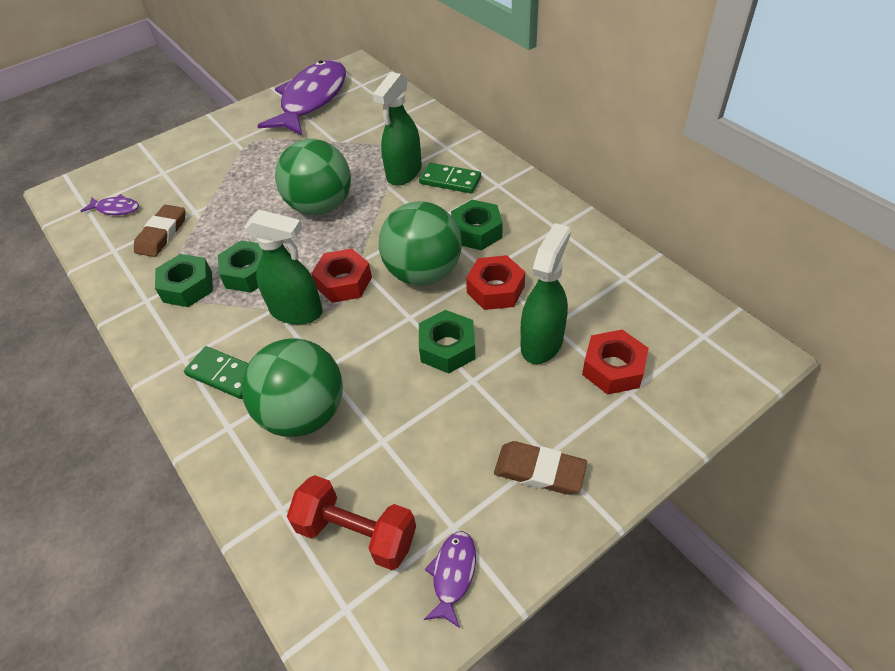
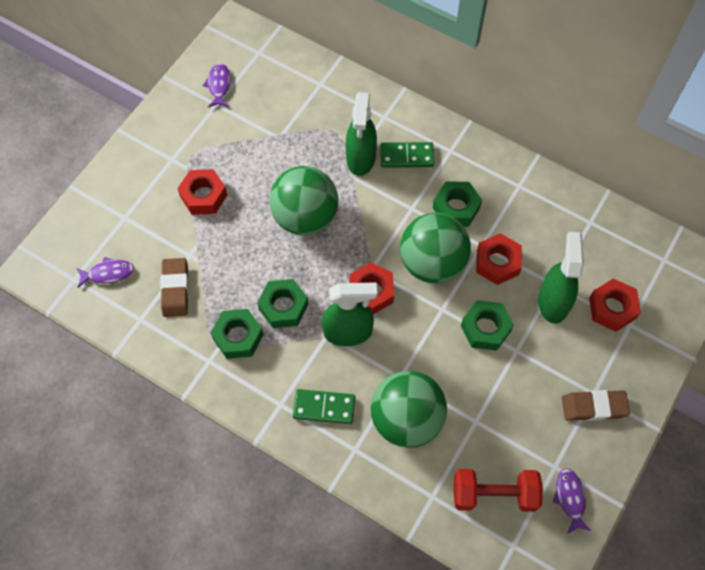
camera: 25 degrees left, 15 degrees up
(241, 171) = (203, 196): none -> red nut
(312, 100) = (219, 85): purple fish -> purple fish, size x0.41

